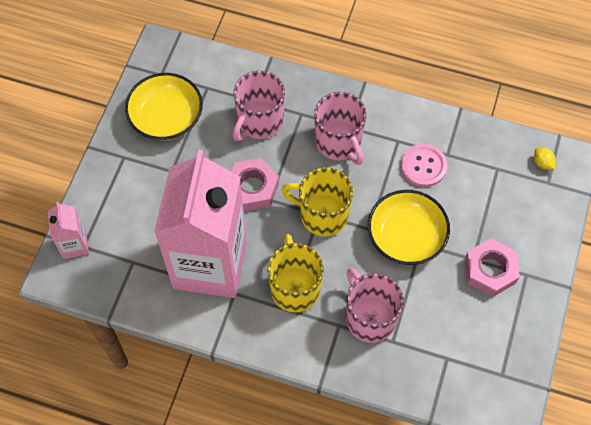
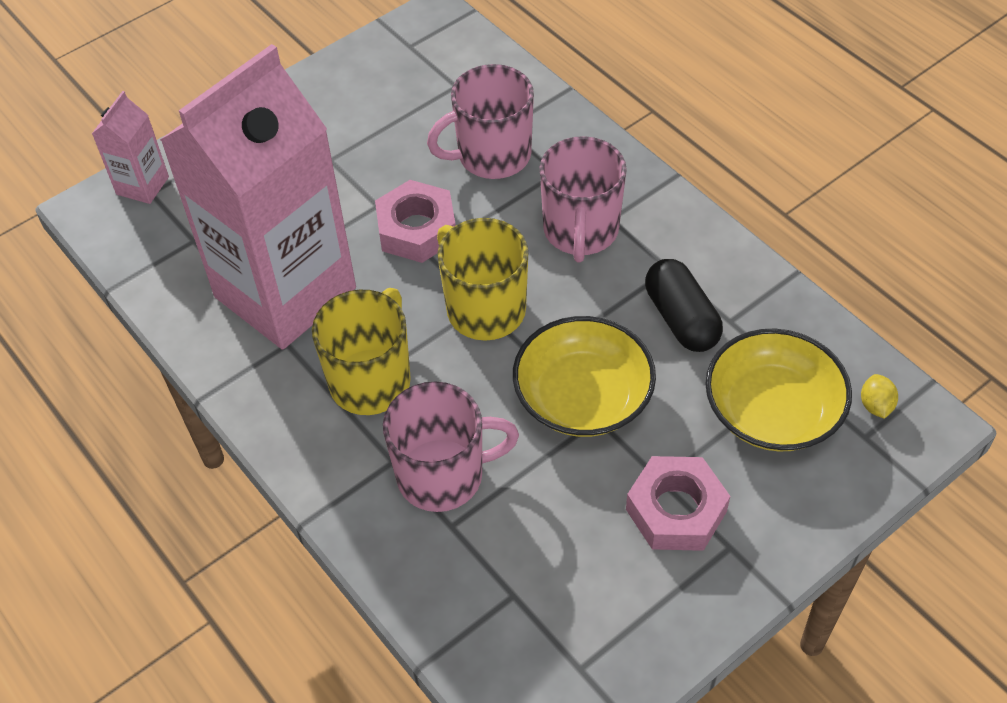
camera: 35 degrees right, 10 degrees down
(166, 117) = (376, 96): yellow bowl -> yellow bowl (772, 410)
(369, 317) = (443, 475): pink mug -> pink mug turned 75 degrees clockwise
(423, 166) = (681, 319): pink button -> black capsule

